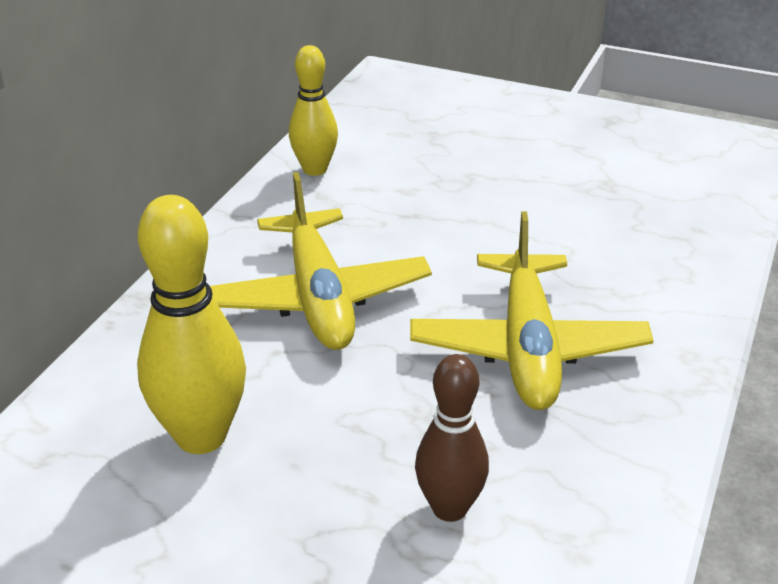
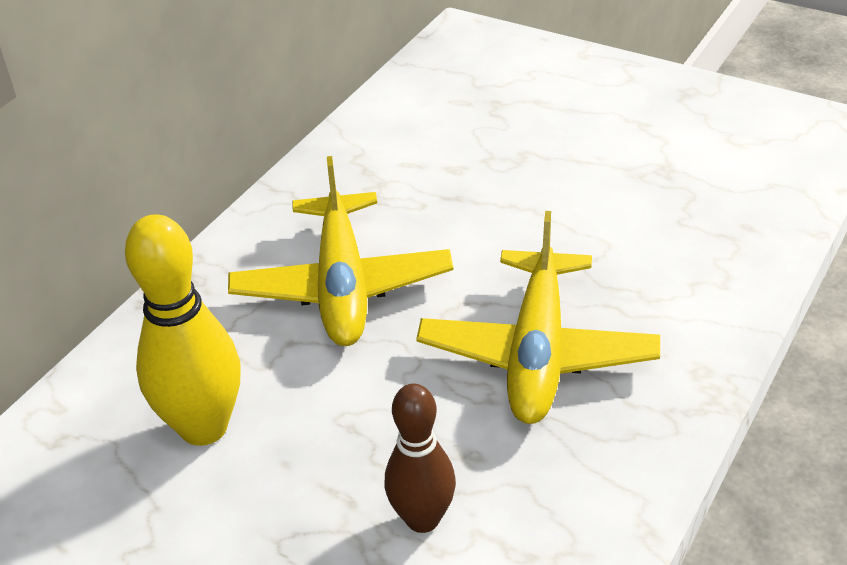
camera: 10 degrees right, 5 degrees up
(315, 169) = (366, 141): yellow bowling pin -> none

